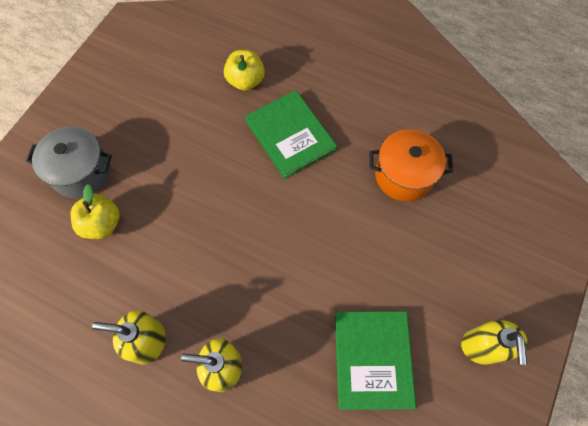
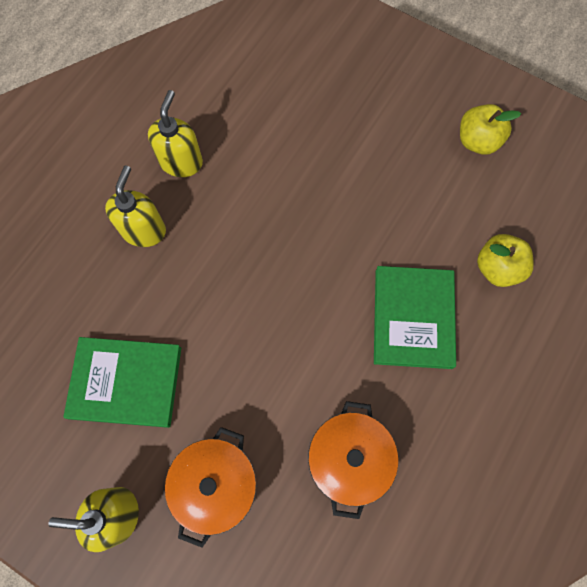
camera: 95 degrees right, 5 degrees up
(81, 172) = (372, 94): grey pot -> none
(102, 224) = (310, 116): yellow apple -> yellow apple (477, 141)
(290, 135) = (413, 318): green book -> green book turned 60 degrees counterclockwise
(441, 268) = (217, 484): none -> orange pot

